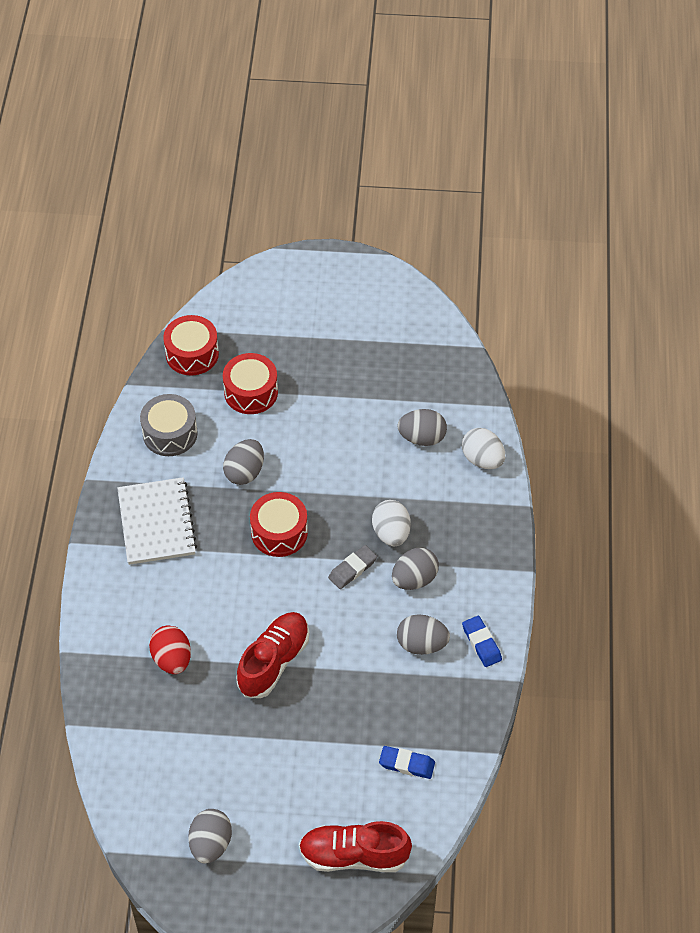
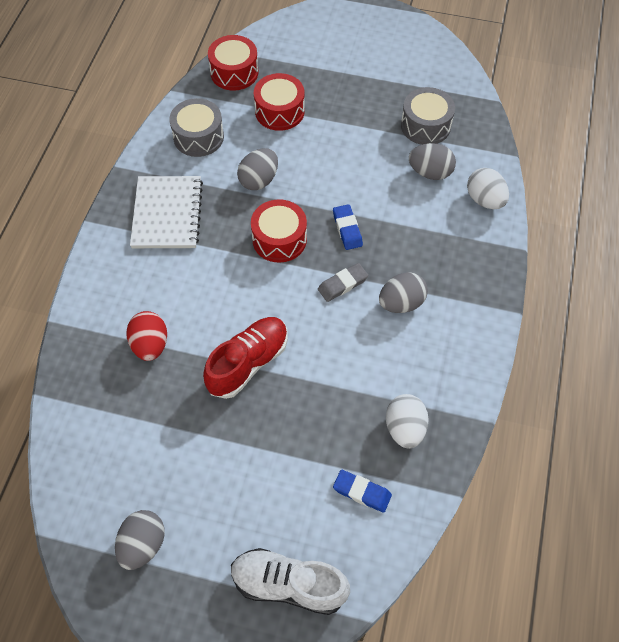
camera: 10 degrees right, 5 degrees up
(354, 855) = (289, 585): red shoe -> white shoe
(391, 533) = (386, 256): white egg -> white egg (405, 428)
(409, 386) = (425, 125): none -> grey drum
(421, 644) = (398, 369): grey egg -> none
(481, 643) = (458, 377): blue eraser -> blue eraser (347, 229)

